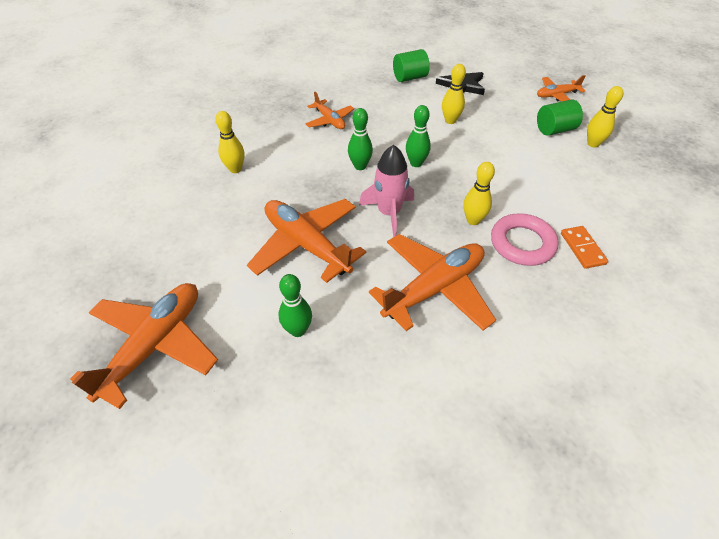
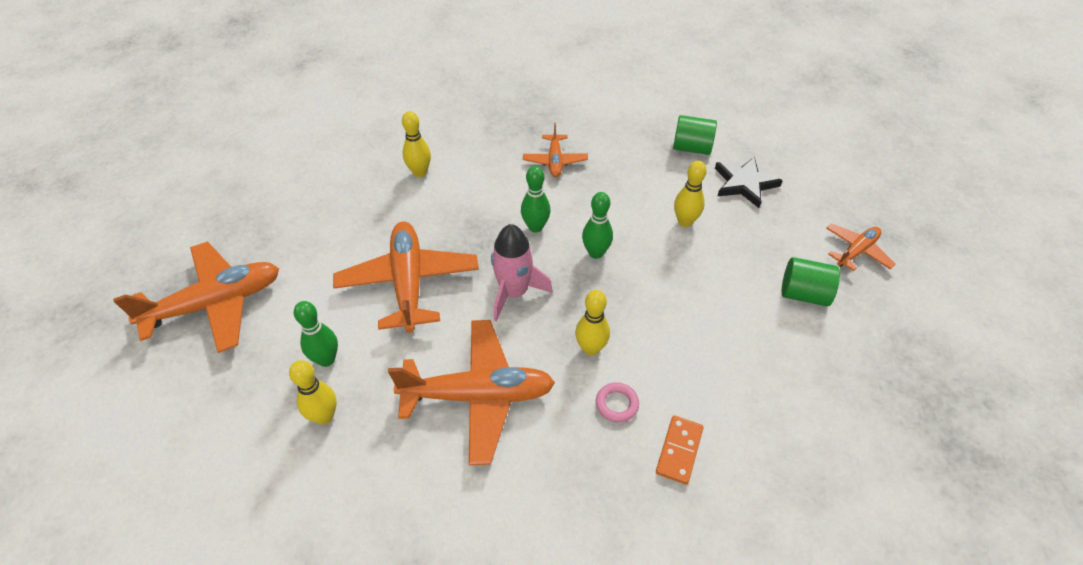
camera: 35 degrees right, 0 degrees up
(522, 243) = (616, 404): pink ring -> pink ring, size x0.52
(556, 95) = (856, 251): orange plane -> orange plane turned 120 degrees clockwise
(593, 144) = (835, 336): yellow bowling pin -> yellow bowling pin (324, 416)

